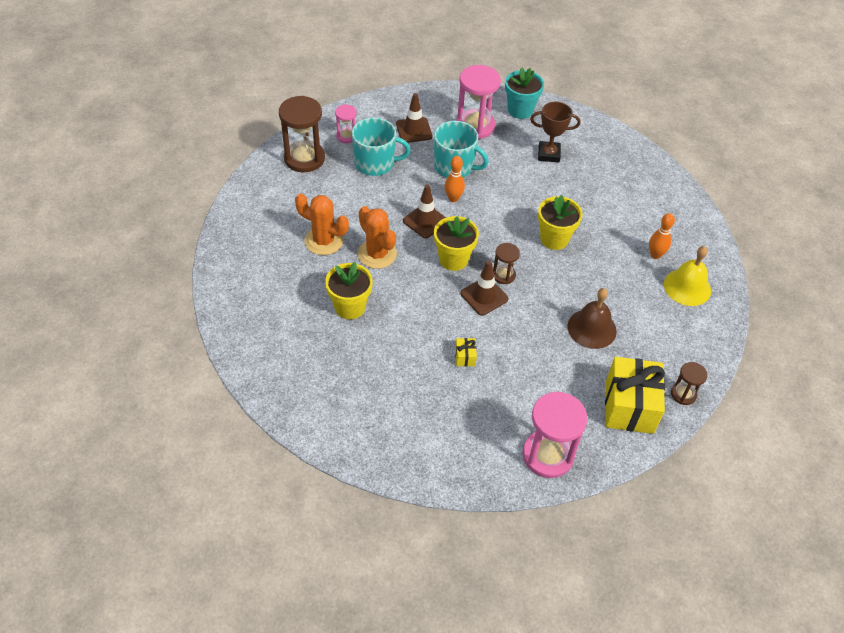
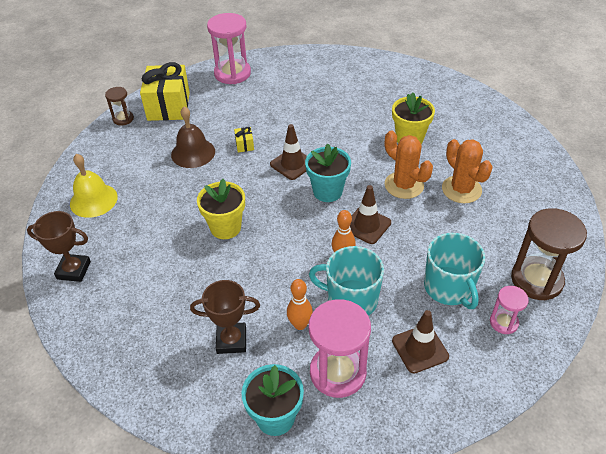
camera: 175 degrees right, 5 degrees down
(324, 241) = (461, 189): orange cactus -> orange cactus turned 45 degrees clockwise
(375, 163) = (449, 288): turquoise mug -> turquoise mug turned 105 degrees counterclockwise
(453, 259) = (327, 191): yellow flower pot -> turquoise flower pot
(465, 357) = (301, 119): yellow gift -> yellow gift (244, 145)
(503, 275) = (276, 184): brown hourglass -> none
(655, 255) = (118, 227): orange bowling pin -> orange bowling pin (300, 324)
(684, 222) = (73, 270): none -> brown trophy

